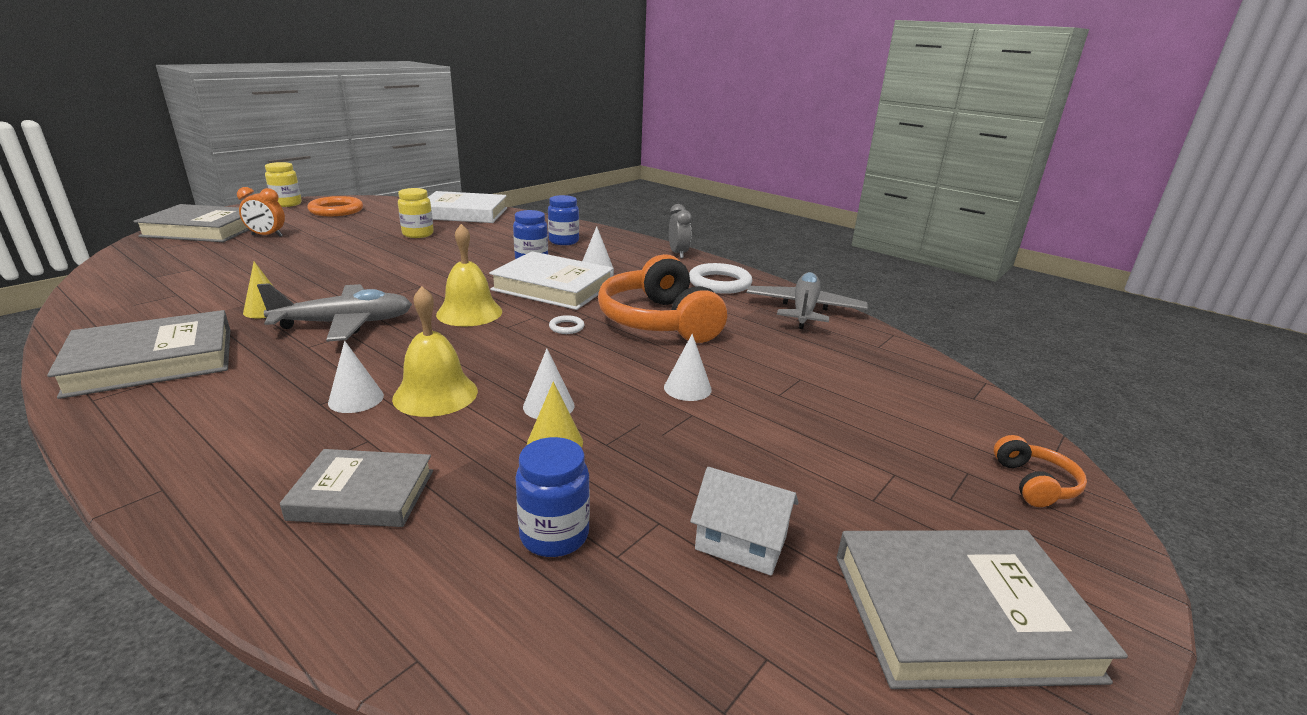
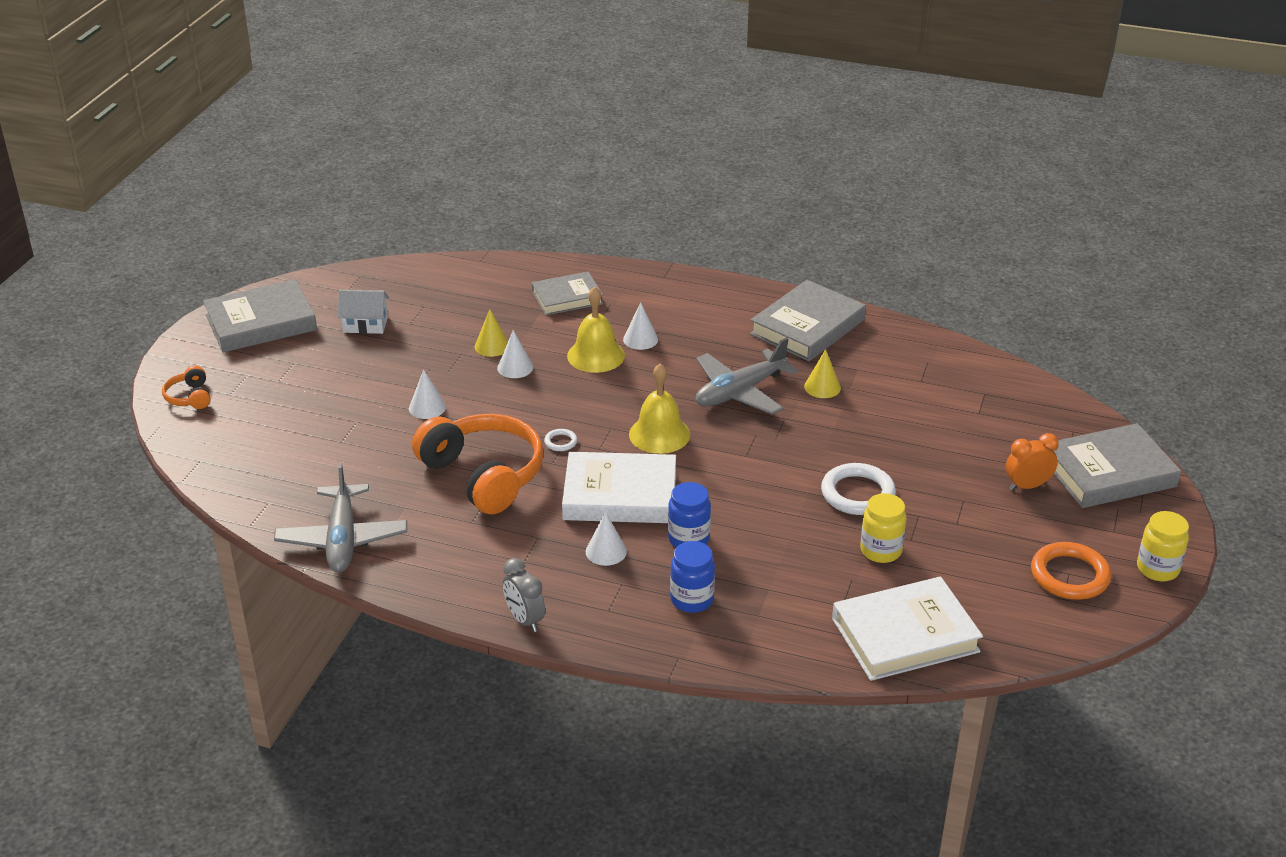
camera: 160 degrees right, 10 degrees up
(554, 535) = (458, 306): blue jar -> none
(719, 283) = (447, 563): white ring -> white ring (857, 494)

